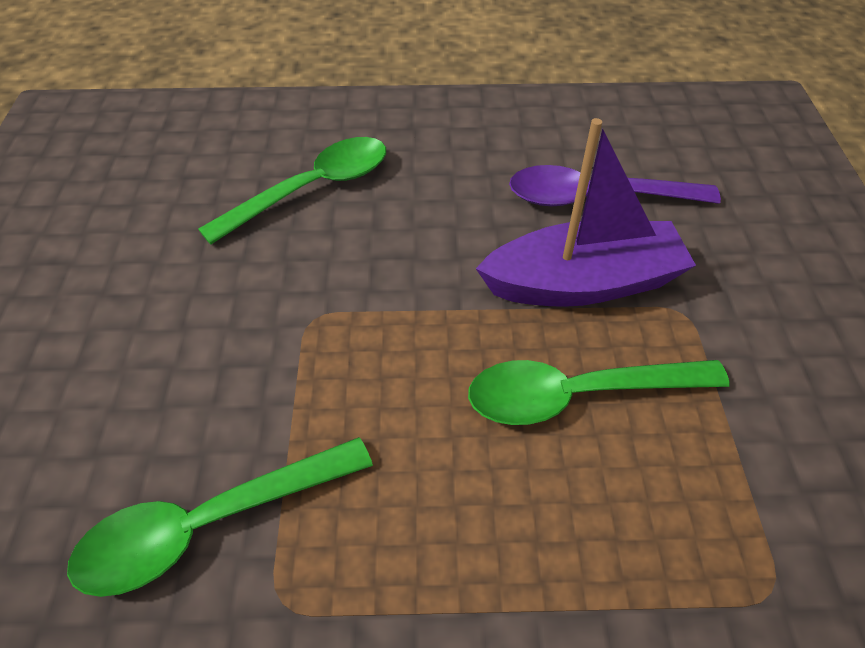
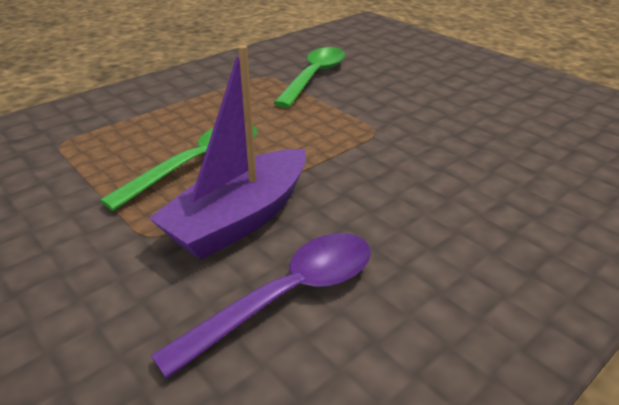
camera: 140 degrees right, 15 degrees down
(312, 189) = (495, 182): green spoon -> none

